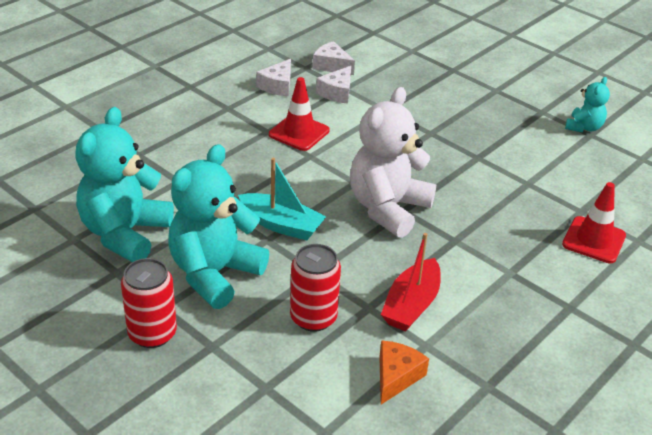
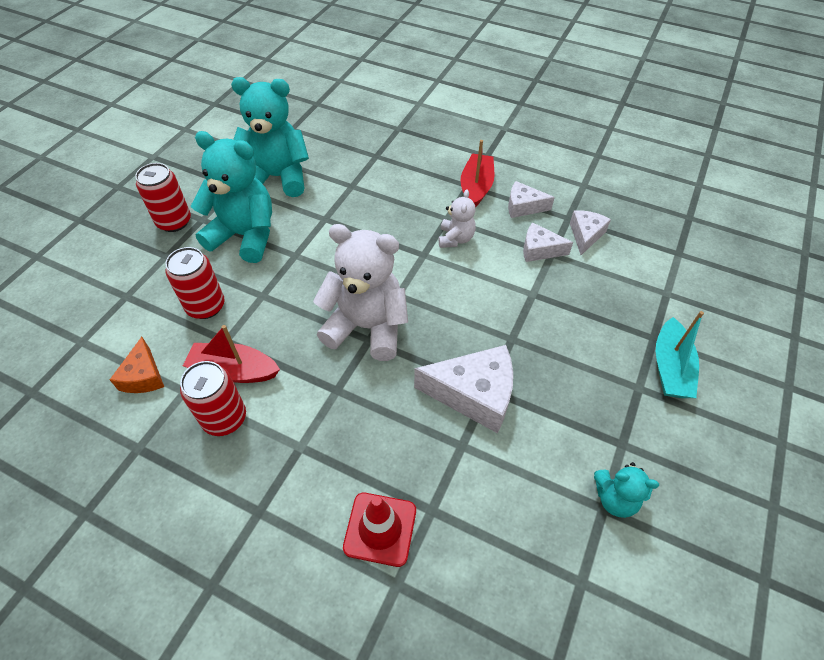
camera: 75 degrees right, 15 degrees up
(234, 104) = (476, 188): none -> red boat
(281, 225) = (317, 259): turquoise boat -> turquoise boat (670, 368)
(299, 132) = (455, 239): red traffic cone -> white teddy bear
(396, 376) = (143, 376): orange cheese -> orange cheese turned 75 degrees clockwise
(467, 318) = (224, 418): none -> red can
(481, 165) = (474, 394): none -> white cheese

